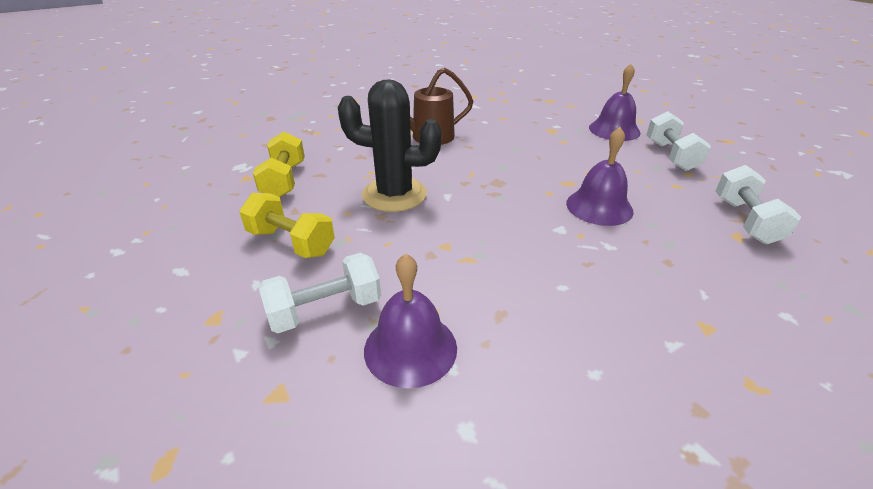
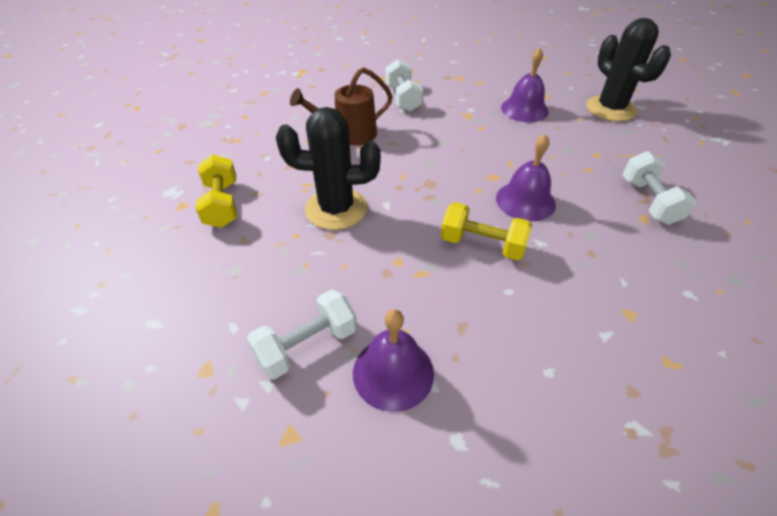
camera: 10 degrees left, 10 degrees up
(291, 242) = (252, 276): yellow dumbbell -> yellow dumbbell (482, 245)
(671, 156) = (579, 135): white dumbbell -> white dumbbell (403, 98)
(711, 136) = (610, 109): none -> black cactus

